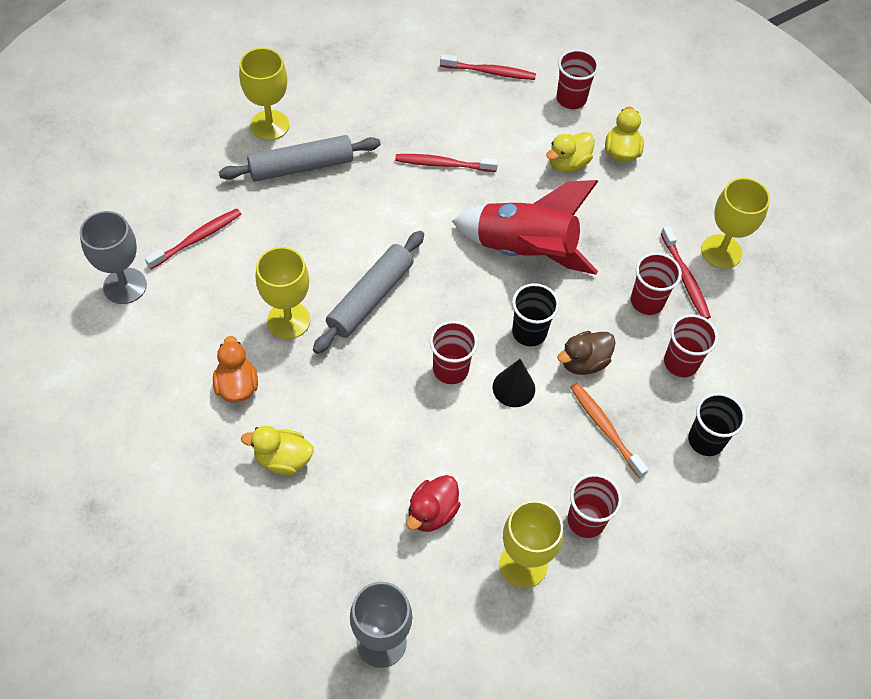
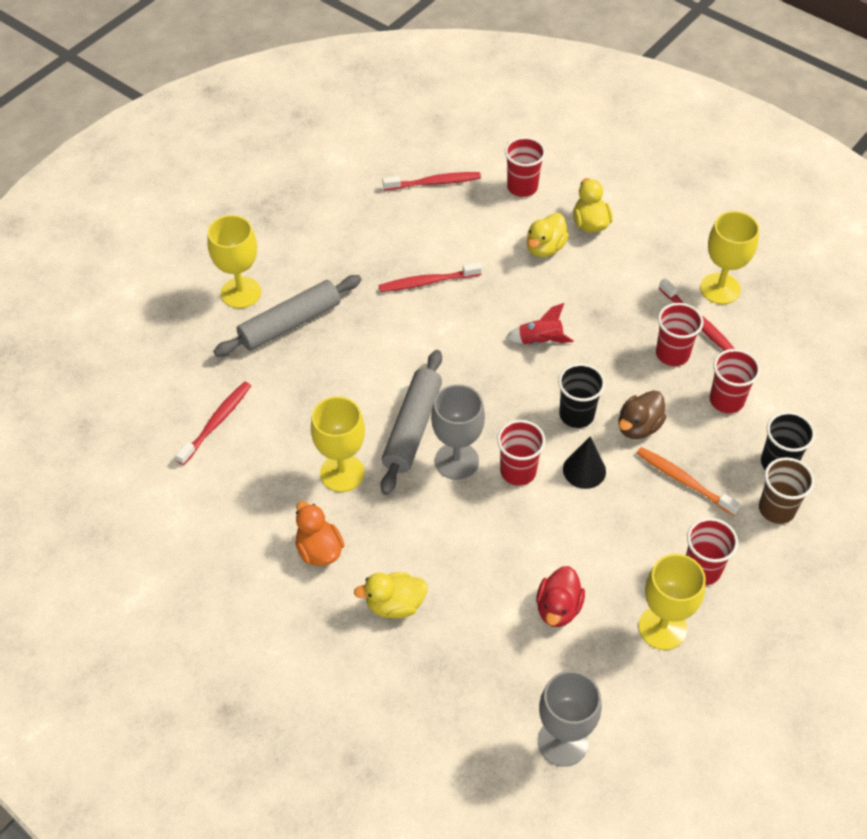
camera: 15 degrees left, 5 degrees down
(125, 286) = (164, 489): grey goblet -> grey goblet (456, 461)
(525, 251) = (540, 341): red rocket -> red rocket, size x0.44
(684, 485) = (776, 509): none -> brown cup

